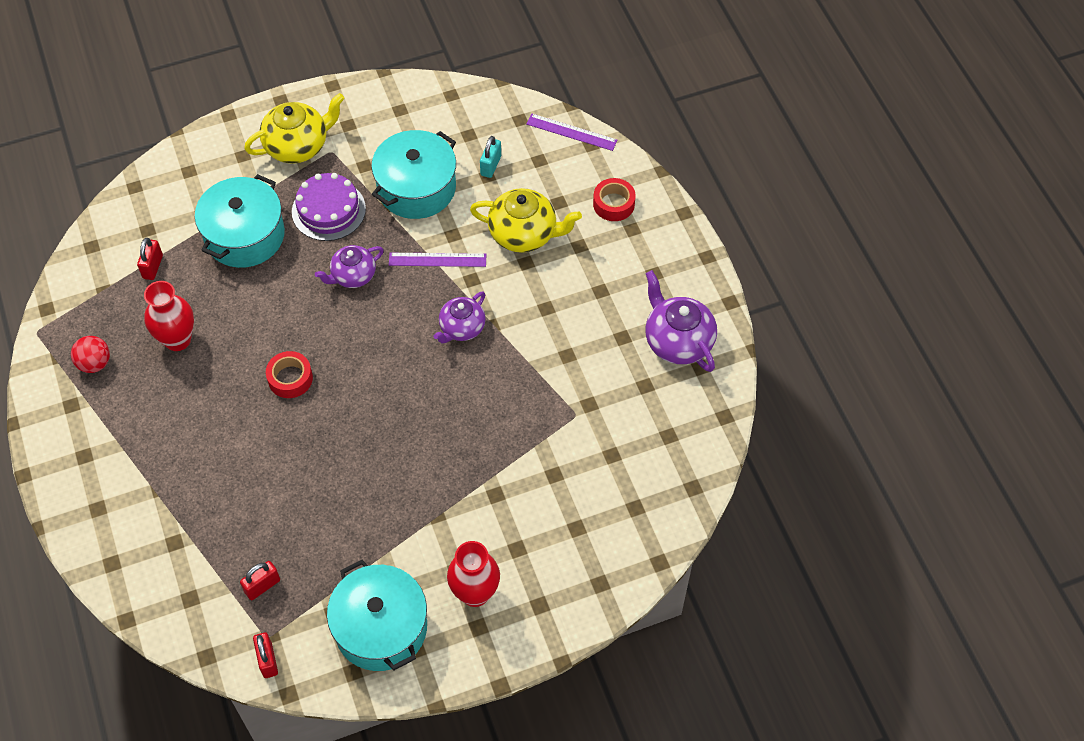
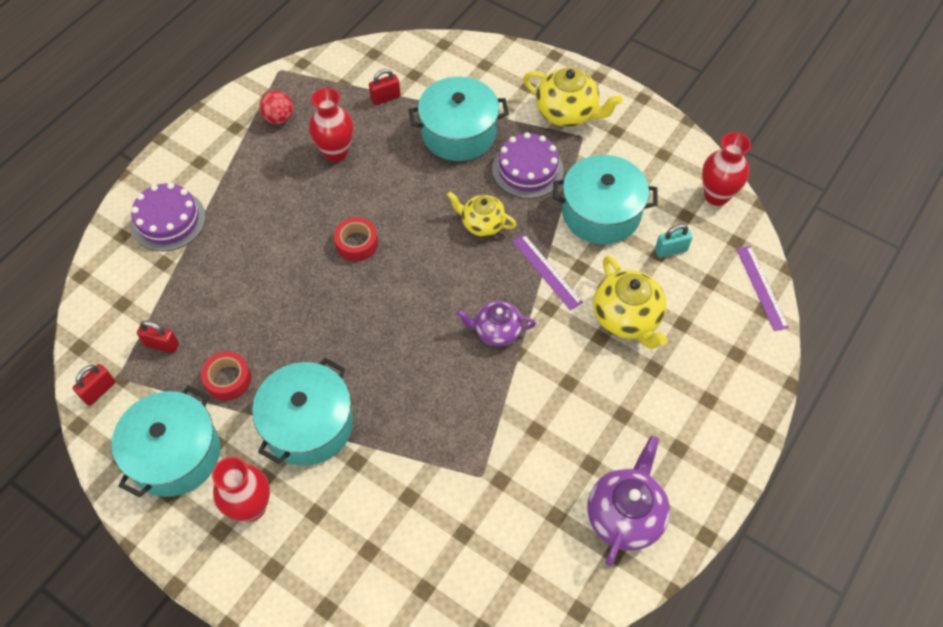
camera: 55 degrees right, 0 degrees up
(129, 515) = (168, 220): none -> purple cake
(353, 276) = (482, 224): purple teapot -> yellow teapot
(435, 511) = (308, 424): none -> turquoise pot
(469, 103) = (716, 195): none -> red vase
(613, 204) = (720, 368): red tape -> red tape (228, 379)

